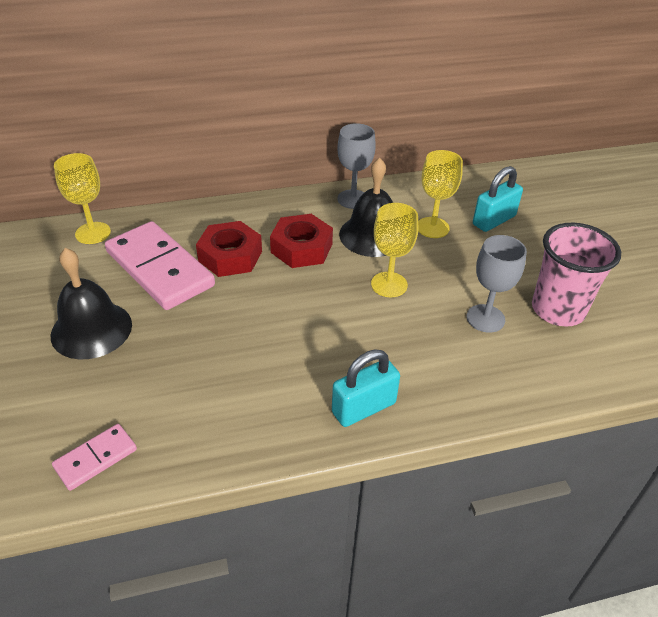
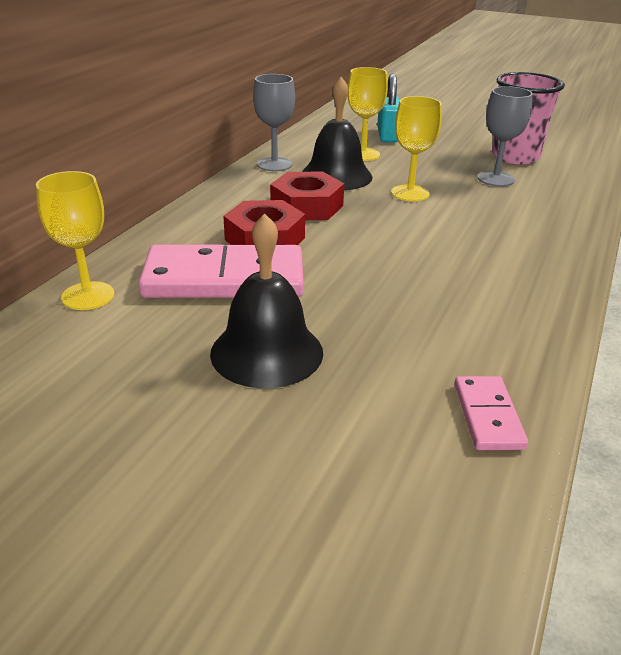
camera: 50 degrees left, 10 degrees down
(363, 408) = (549, 256): turquoise padlock -> none

